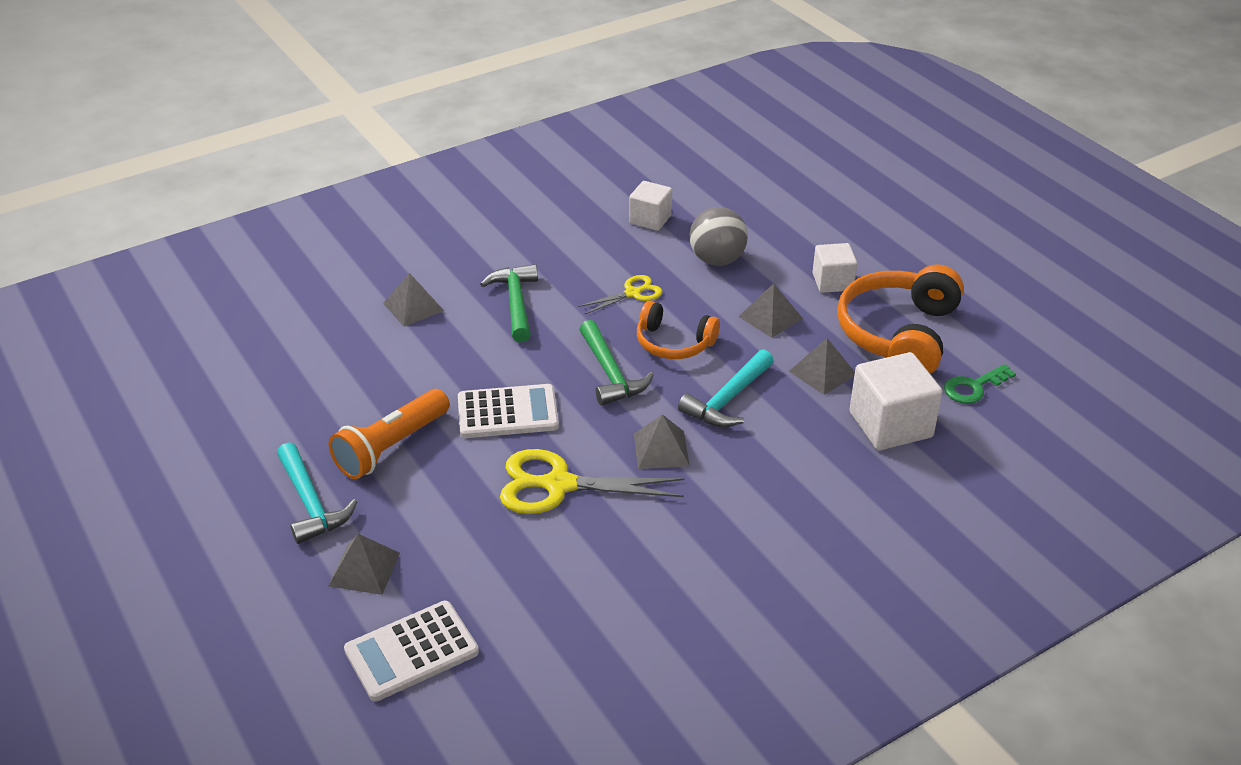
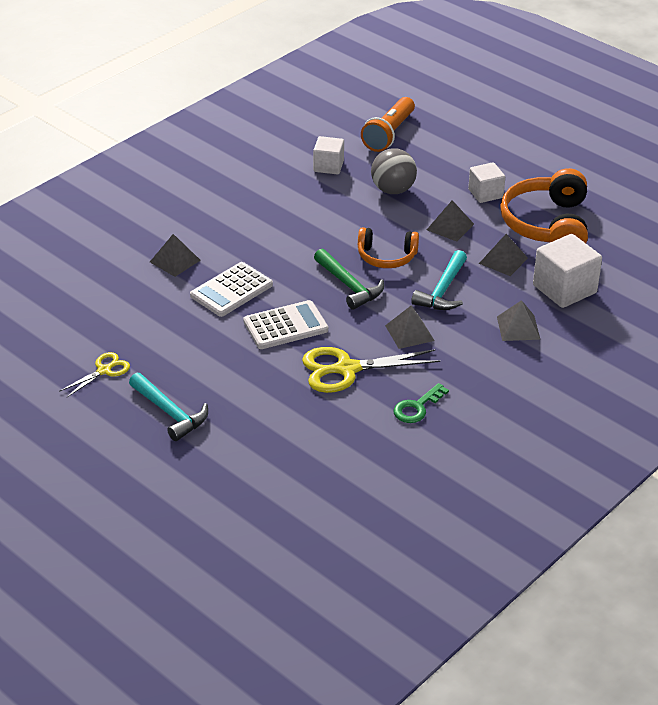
camera: 15 degrees left, 0 degrees up
(364, 569) = (233, 449): grey pyramid -> grey pyramid (518, 327)
(391, 447) = (210, 364): orange flashlight -> orange flashlight (389, 134)
(411, 651) = (294, 495): white calculator -> white calculator (231, 290)
(515, 303) = (253, 246): green hammer -> none
(633, 293) = (340, 224): yellow scissors -> yellow scissors (104, 370)
(973, 387) = (613, 254): green key -> green key (417, 407)

